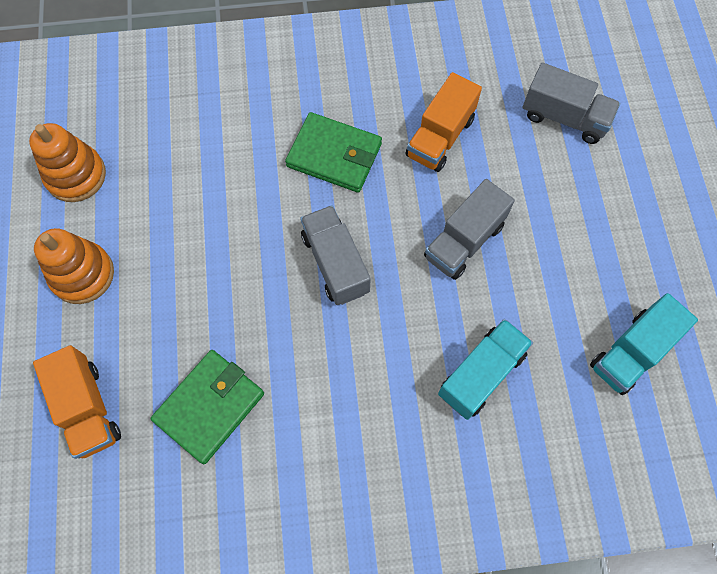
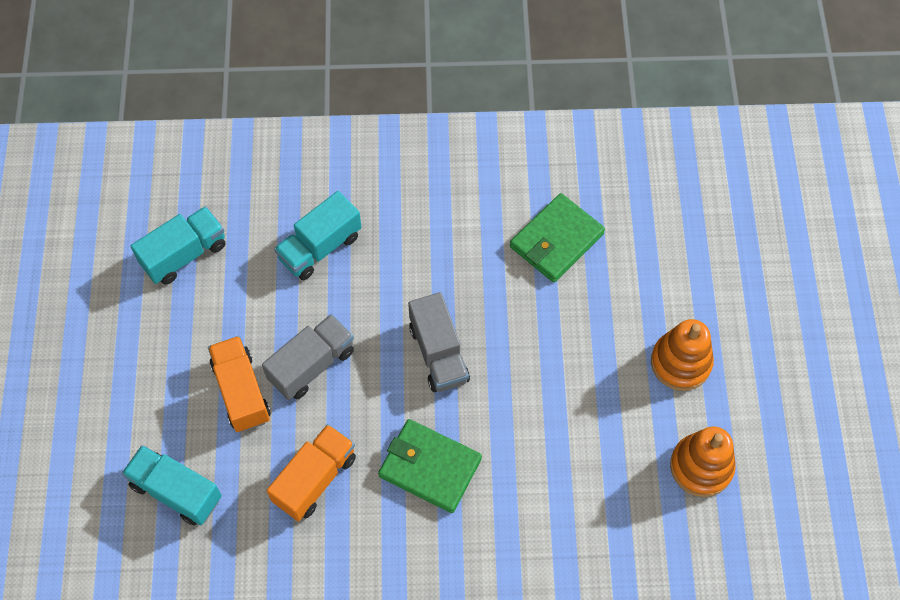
camera: 175 degrees left, 5 degrees down
(87, 408) = (661, 247): orange truck -> orange truck (241, 391)
(564, 117) = (176, 491): grey truck -> turquoise truck

